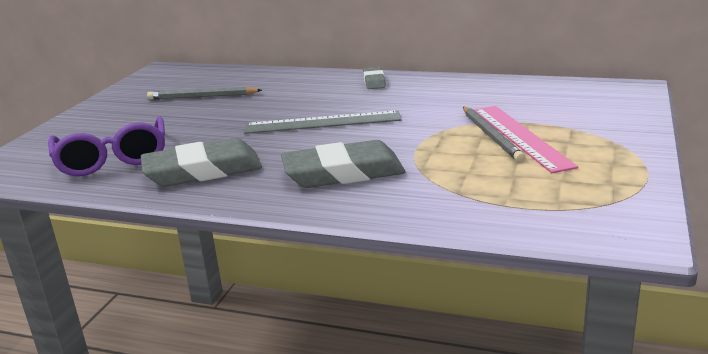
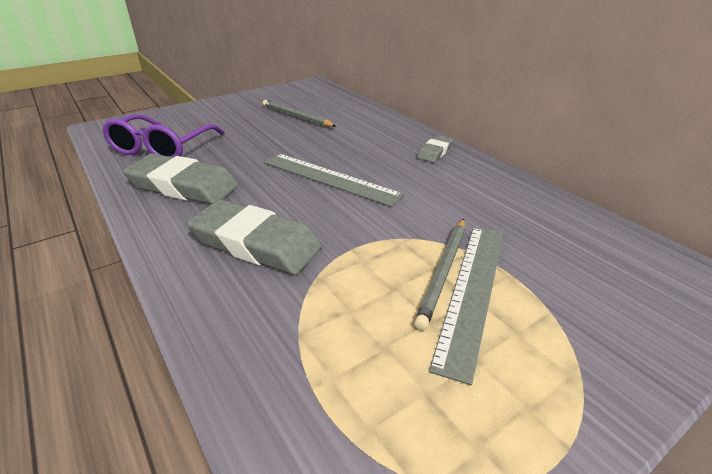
camera: 35 degrees right, 10 degrees up
(520, 137) = (472, 291): pink ruler -> grey ruler

